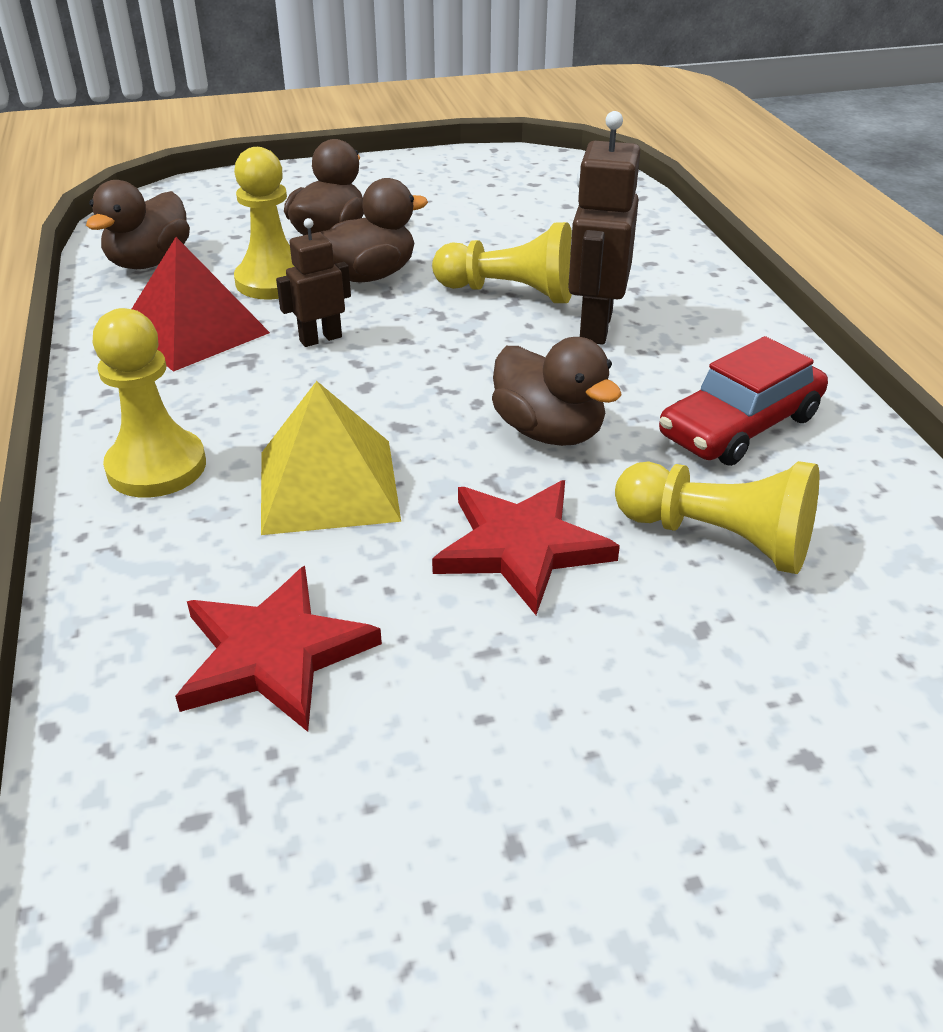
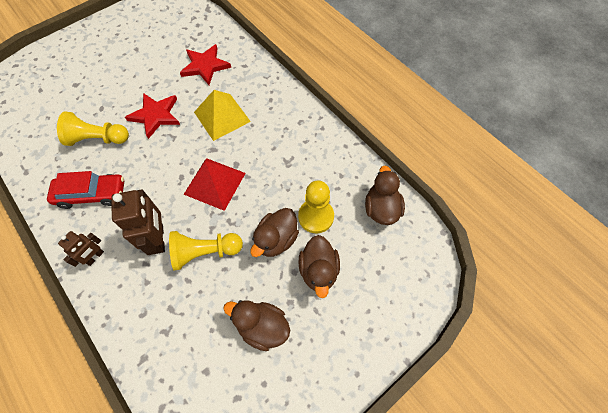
camera: 155 degrees right, 25 degrees up
(156, 467) = (277, 104): yellow pawn -> none
(194, 330) = (320, 170): red pyramid -> red pyramid (215, 183)
(320, 339) = (269, 184): brown robot -> brown robot (95, 257)
(549, 432) = (160, 165): brown duck -> brown duck (262, 327)
(740, 426) = (91, 194): red car -> red car turned 60 degrees clockwise

